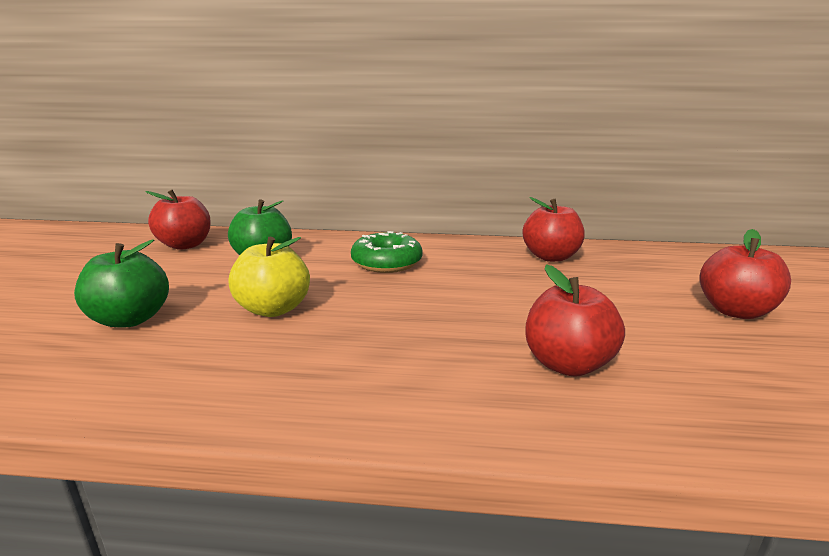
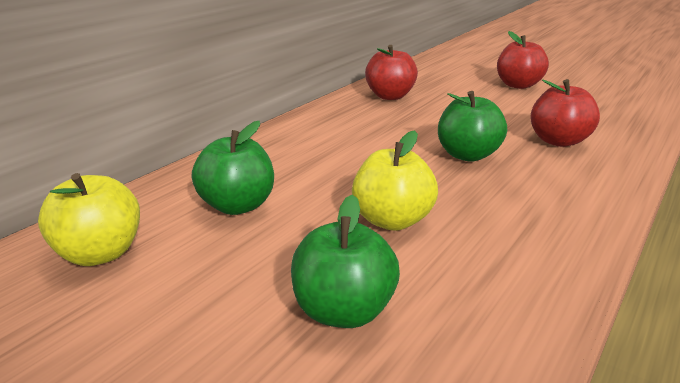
camera: 60 degrees left, 5 degrees up
(185, 245) = (100, 253): red apple -> yellow apple
(386, 263) = (331, 150): green donut -> none
(447, 317) = (467, 155): none -> green apple

